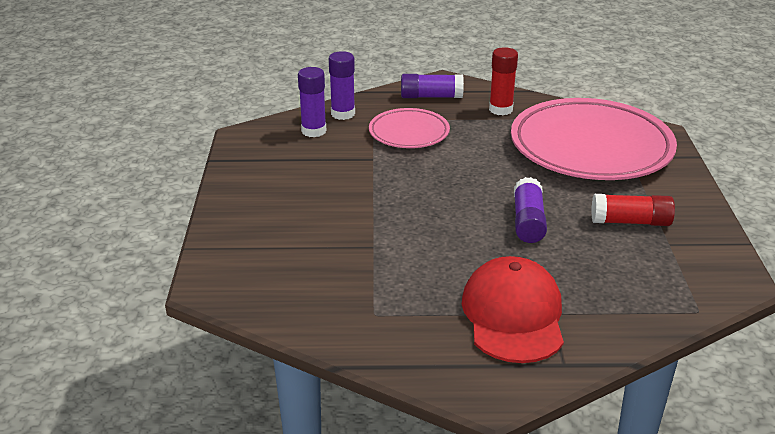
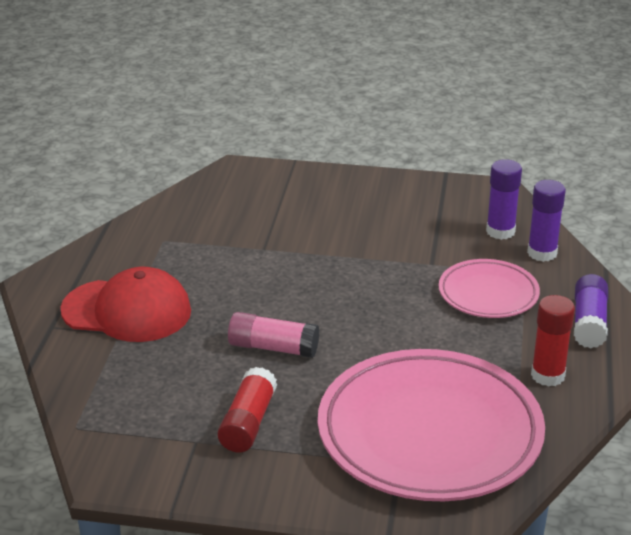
camera: 100 degrees right, 0 degrees up
(528, 222) = (273, 348): purple glue stick -> pink glue stick

